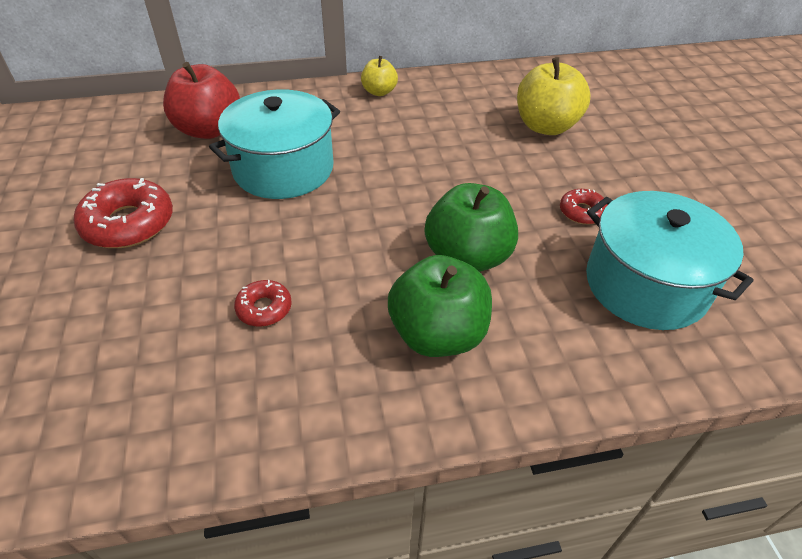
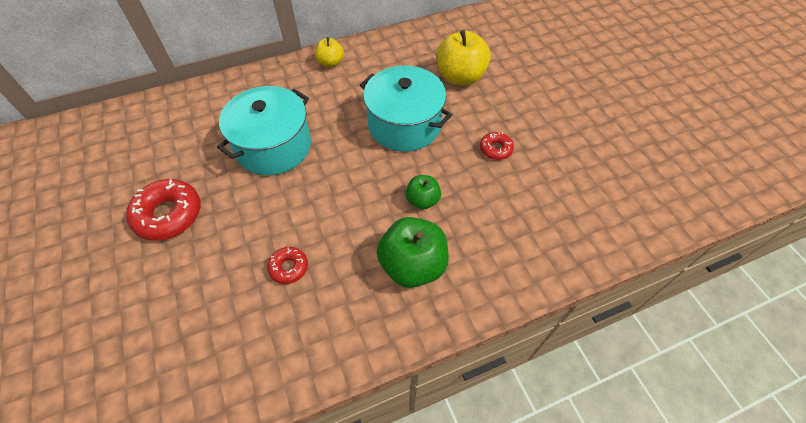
camera: 10 degrees left, 10 degrees up
(209, 130) = (206, 119): red apple -> none
(467, 257) = (422, 200): green apple -> green apple, size x0.56
(646, 284) = (545, 201): turquoise pot -> turquoise pot (404, 124)

